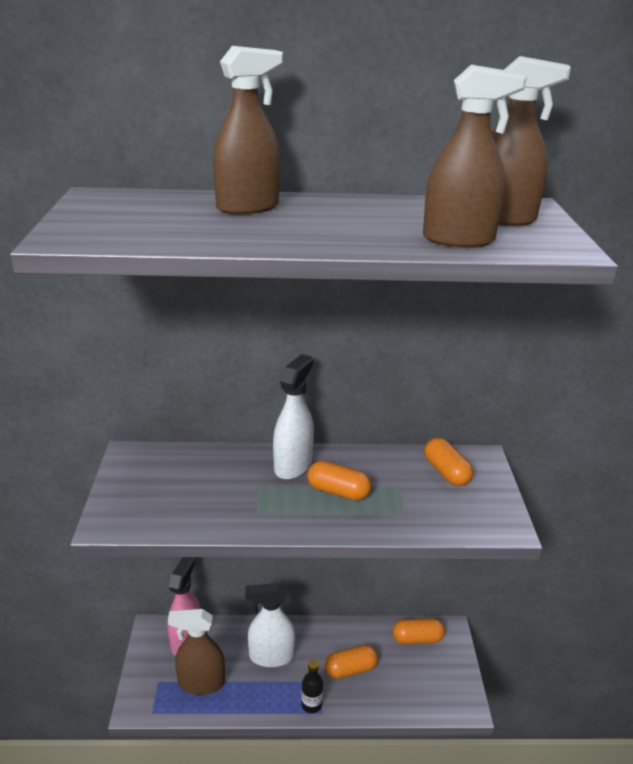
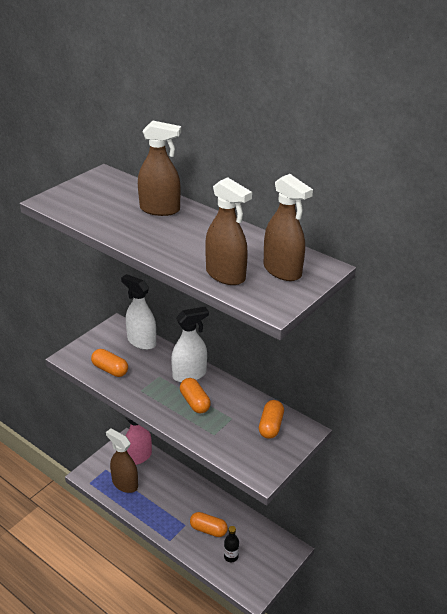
camera: 40 degrees right, 5 degrees up
(271, 656) = (172, 494): white spray bottle -> white spray bottle (141, 341)
(311, 705) = (168, 533): black bottle -> black bottle (231, 556)
(417, 639) = (266, 540): orange capsule -> orange capsule (110, 369)

